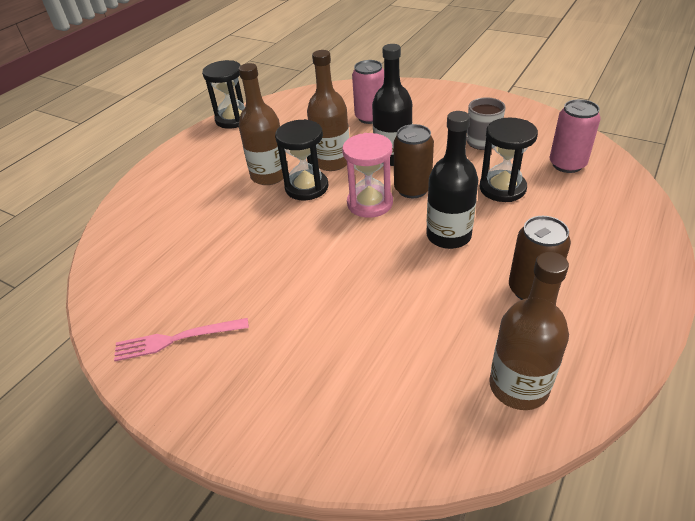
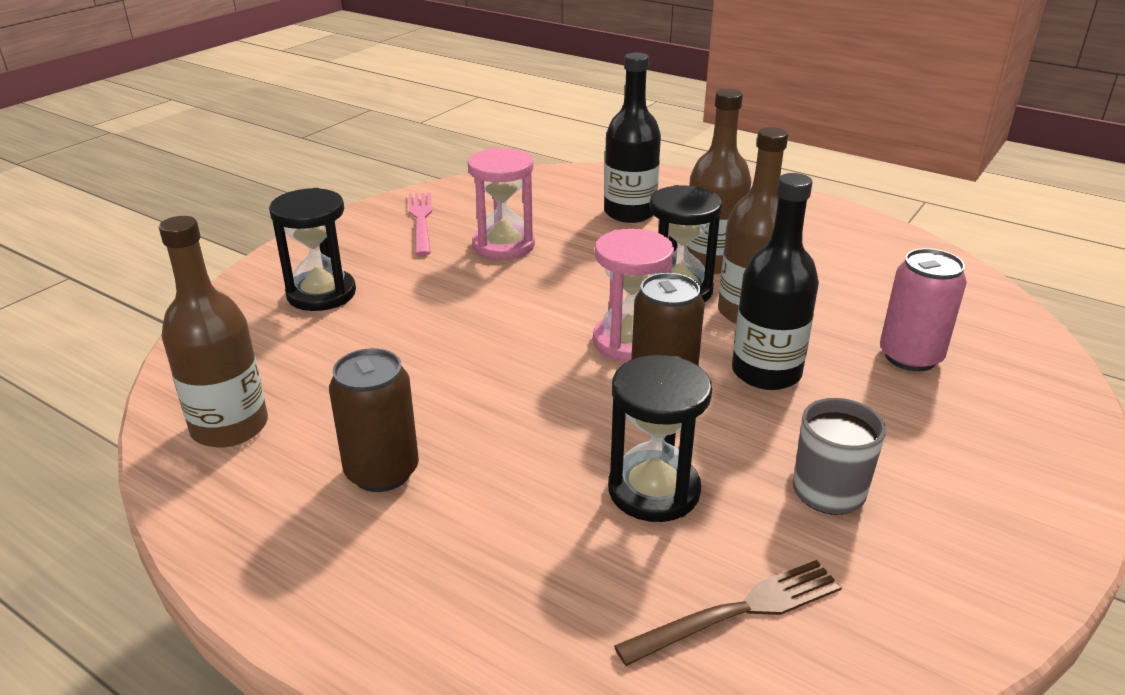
camera: 90 degrees right, 10 degrees down
(233, 119) = (875, 230): black hourglass -> black hourglass (321, 294)
(235, 276) = (503, 245): none -> pink hourglass
(448, 236) = (531, 408): black bottle -> black bottle (629, 213)
(567, 164) = (738, 612): pink can -> brown fork

